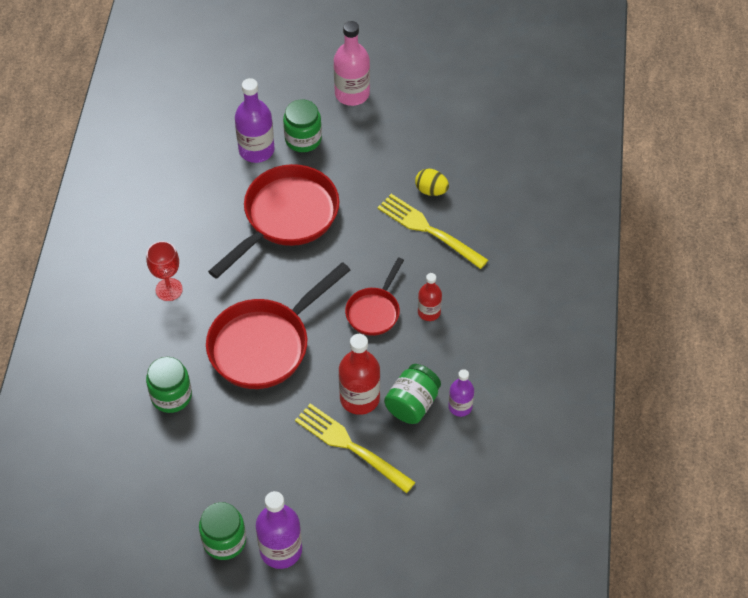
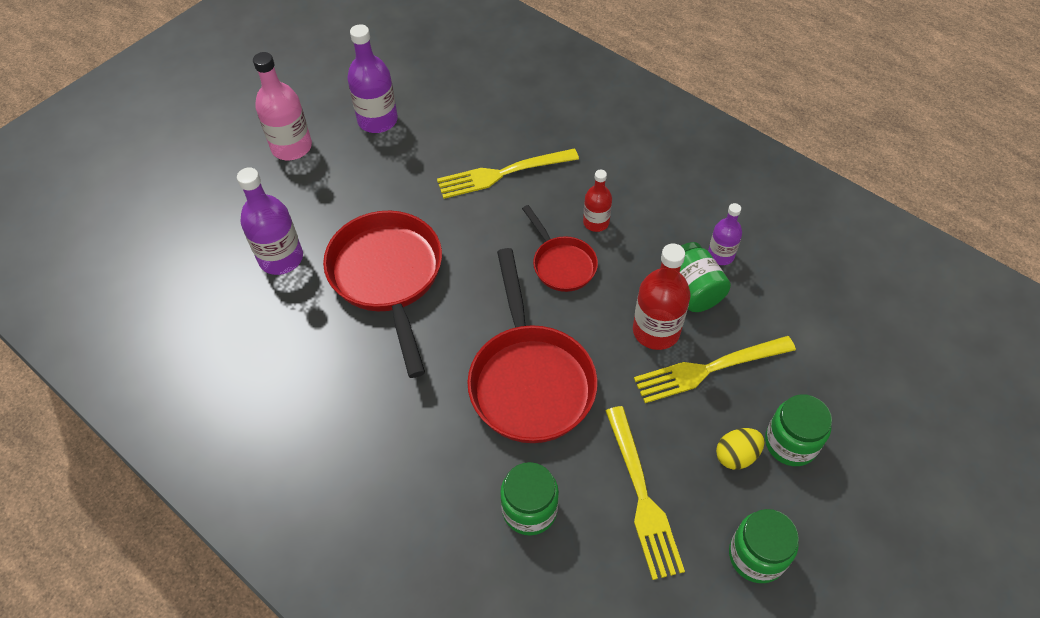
camera: 55 degrees left, 0 degrees up
(169, 289) = (386, 436): red goblet -> none
(223, 454) = (642, 496): none -> yellow fork
(281, 550) = (799, 503): purple bottle -> purple bottle (377, 120)
(303, 139) = (306, 213): green jar -> green jar (791, 443)
(431, 190) = (459, 148): yellow egg -> yellow egg (736, 455)

